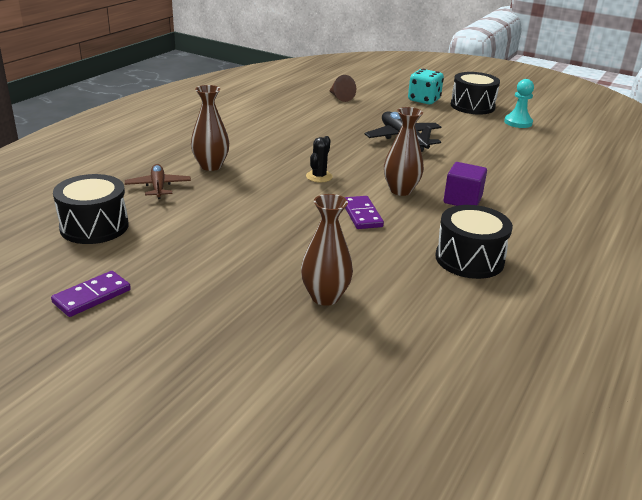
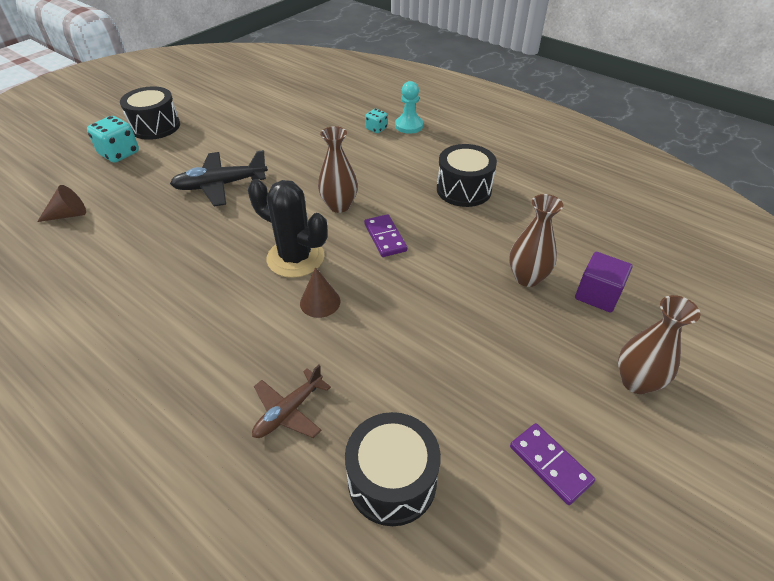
camera: 80 degrees left, 15 degrees up
(158, 187) = (288, 411): brown plane -> brown plane turned 45 degrees counterclockwise
(211, 166) = (239, 353): brown vase -> brown vase (636, 381)
(268, 190) = (320, 302): none -> brown cone
(319, 176) = (295, 258): black cactus -> black cactus, size x1.93
(362, 215) = (385, 237): purple domino -> purple domino turned 75 degrees clockwise
(462, 200) = (364, 174): purple cube -> purple cube (597, 294)
(518, 122) = (211, 110): turquoise pawn -> turquoise pawn (409, 126)
(557, 203) = (376, 129): none -> turquoise dice

